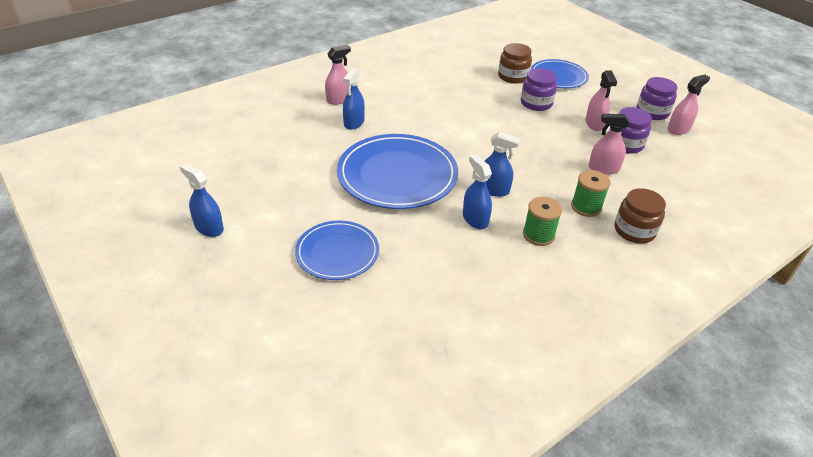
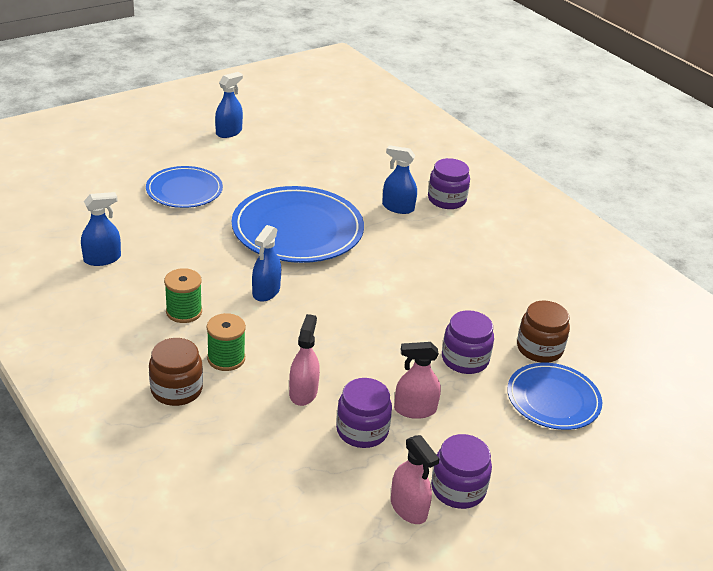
camera: 90 degrees right, 5 degrees down
(339, 99) = (446, 200): pink spray bottle -> purple jar
(475, 219) = (217, 272): blue spray bottle -> blue spray bottle (102, 259)

